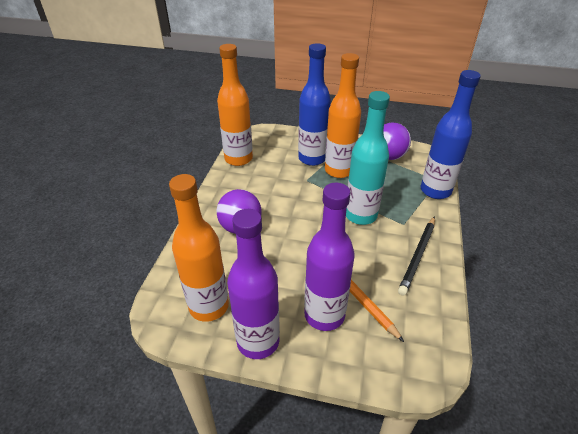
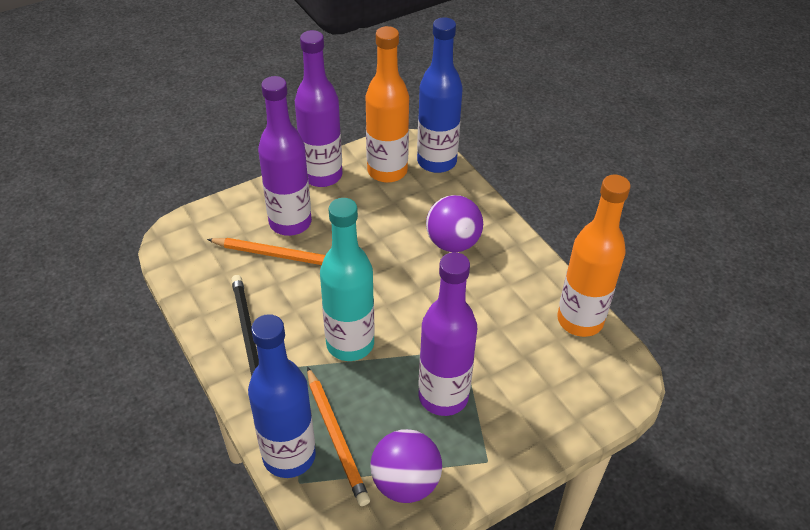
camera: 135 degrees right, 5 degrees up
(312, 158) = (499, 392): blue bottle -> blue bottle (436, 162)
(339, 170) = (443, 396): orange bottle -> purple bottle
(406, 185) = (336, 437): none -> orange pencil

